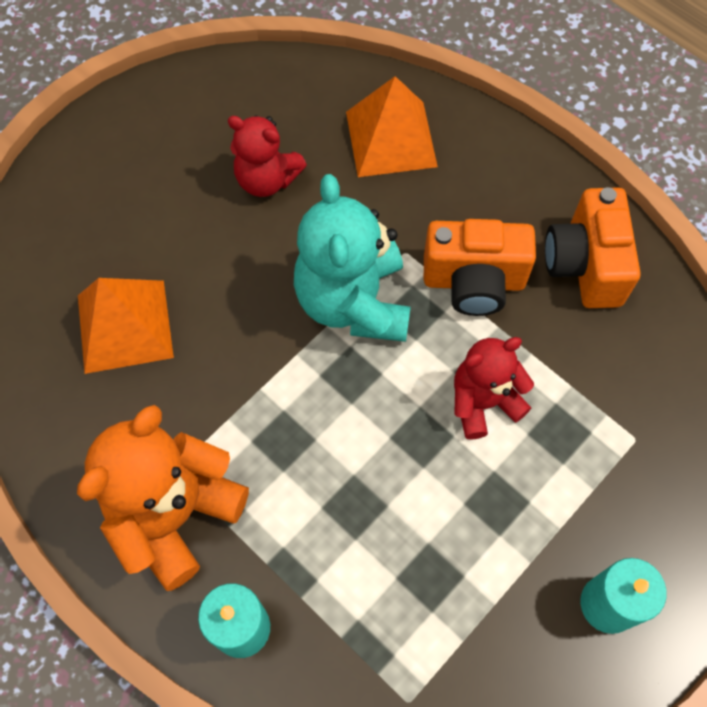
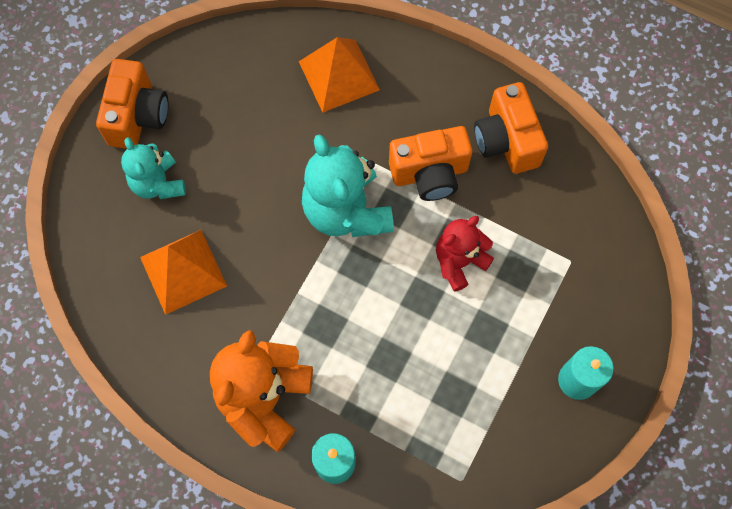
camera: 15 degrees left, 5 degrees up
(130, 213) = (158, 183): none -> turquoise teddy bear
(132, 131) = (138, 116): none -> orange camera
(267, 179) = (254, 131): red teddy bear -> none

